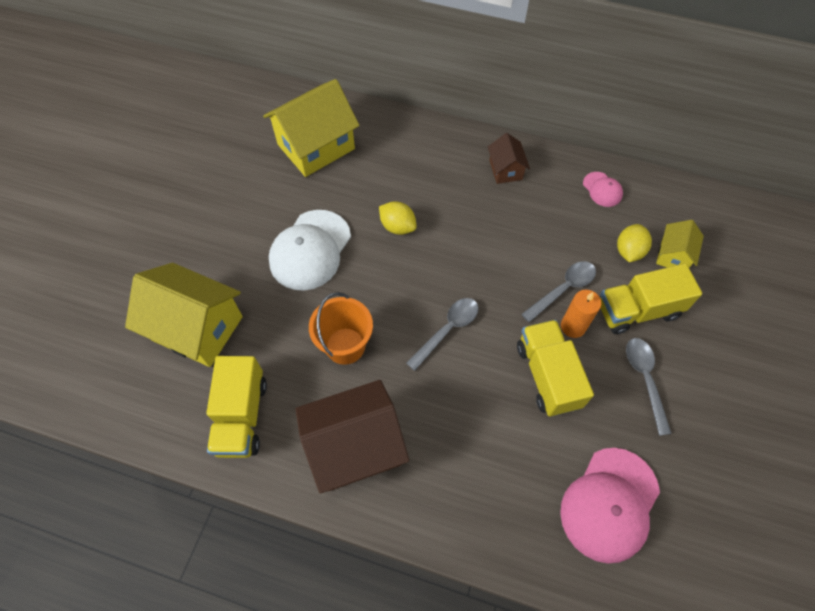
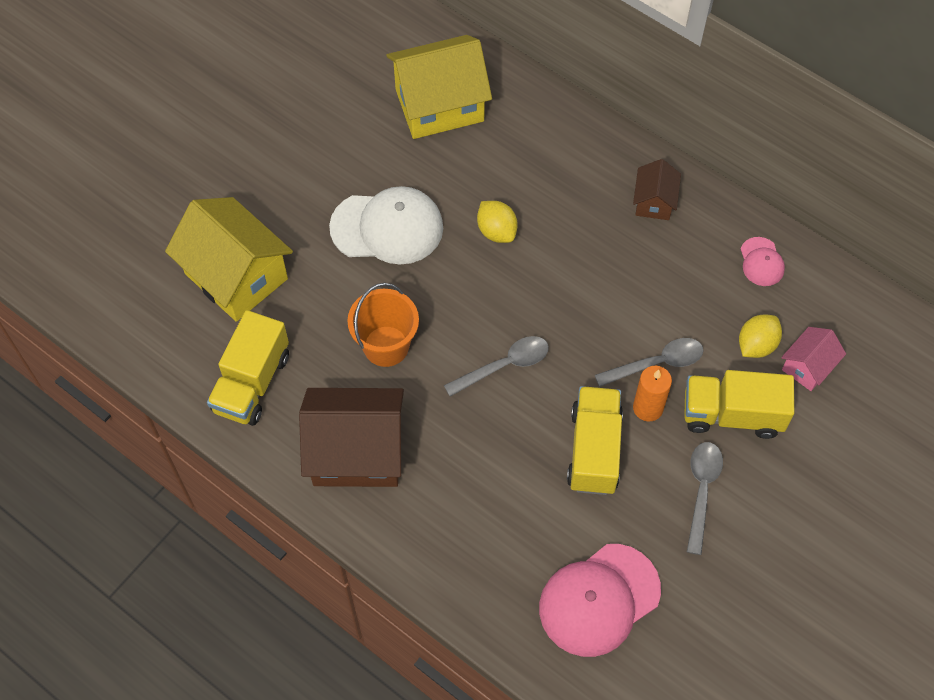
camera: 20 degrees right, 0 degrees up
(310, 250) = (387, 227): white cap -> white cap turned 135 degrees counterclockwise
(673, 255) = (808, 367): yellow house -> pink house

